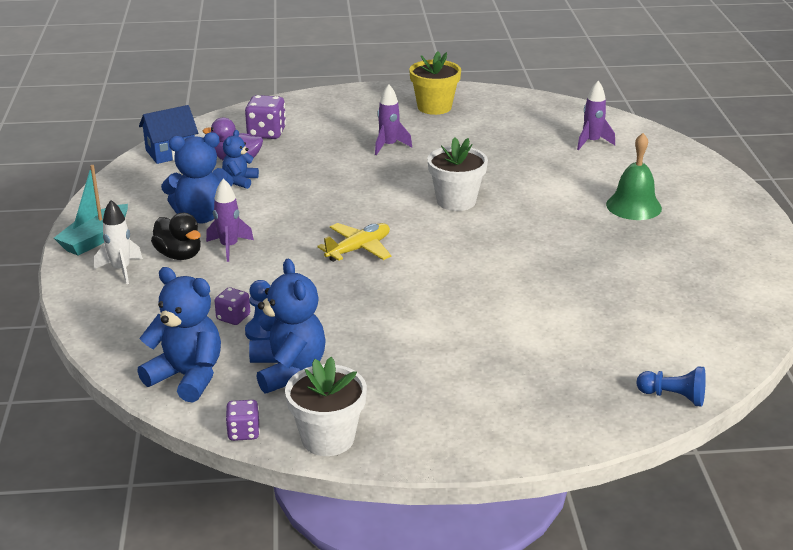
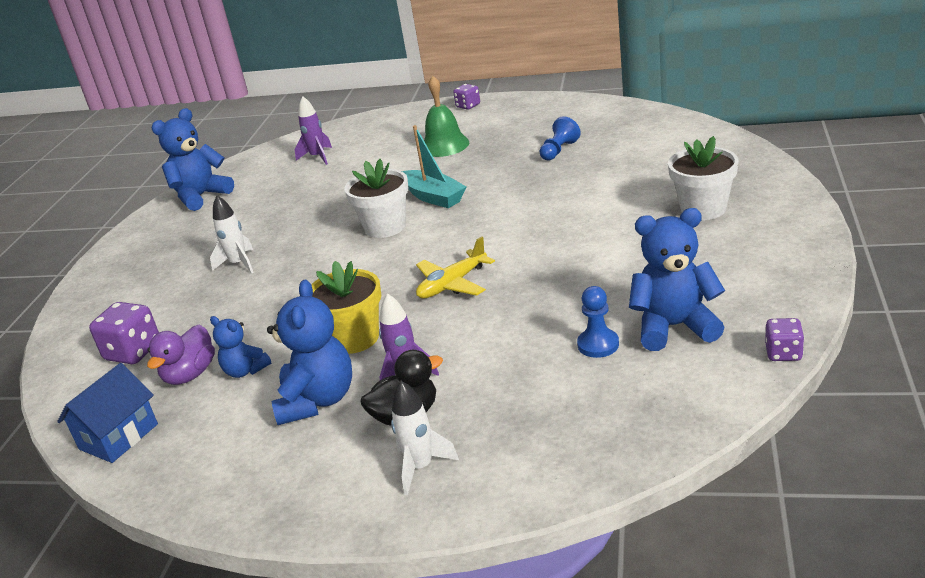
camera: 70 degrees left, 0 degrees up
(95, 239) = (325, 500): turquoise boat -> turquoise boat (433, 197)
(171, 152) = (119, 437): blue house -> blue house turned 45 degrees clockwise
(187, 377) = (678, 397): blue teddy bear -> blue teddy bear (201, 196)
(233, 317) = (563, 366): purple dice -> purple dice (468, 106)
(328, 438) = (792, 302): white flower pot -> white flower pot (703, 209)
(358, 249) = (452, 284): yellow plane -> yellow plane turned 105 degrees counterclockwise
(389, 146) = (239, 264): purple rocket -> white rocket
(434, 107) = (172, 235): yellow flower pot -> yellow flower pot (354, 338)
(673, 397) = (732, 146): blue pawn -> blue pawn (559, 150)

